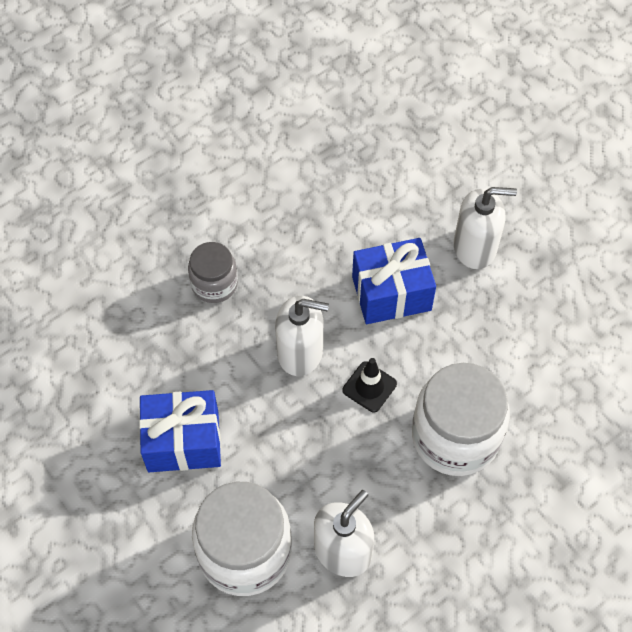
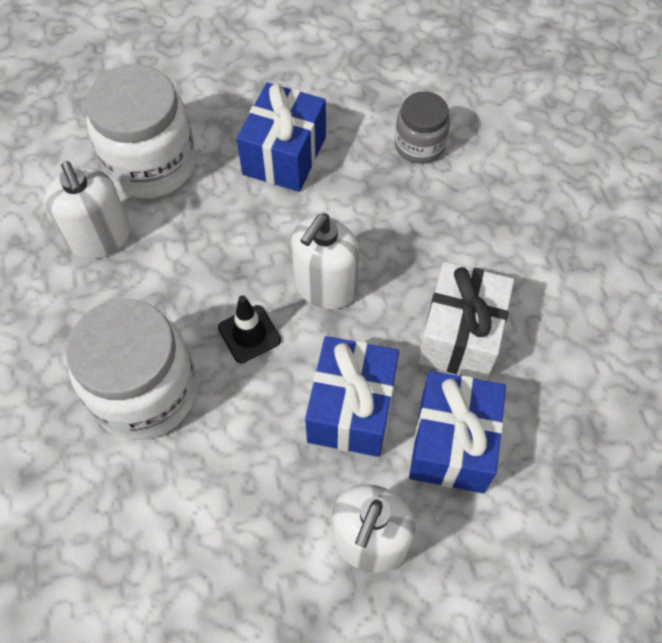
camera: 115 degrees right, 0 degrees up
(214, 284) = (447, 239): grey jar -> grey jar (419, 145)
(296, 246) = (460, 336): none -> white gift
(382, 224) = (451, 443): none -> blue gift

